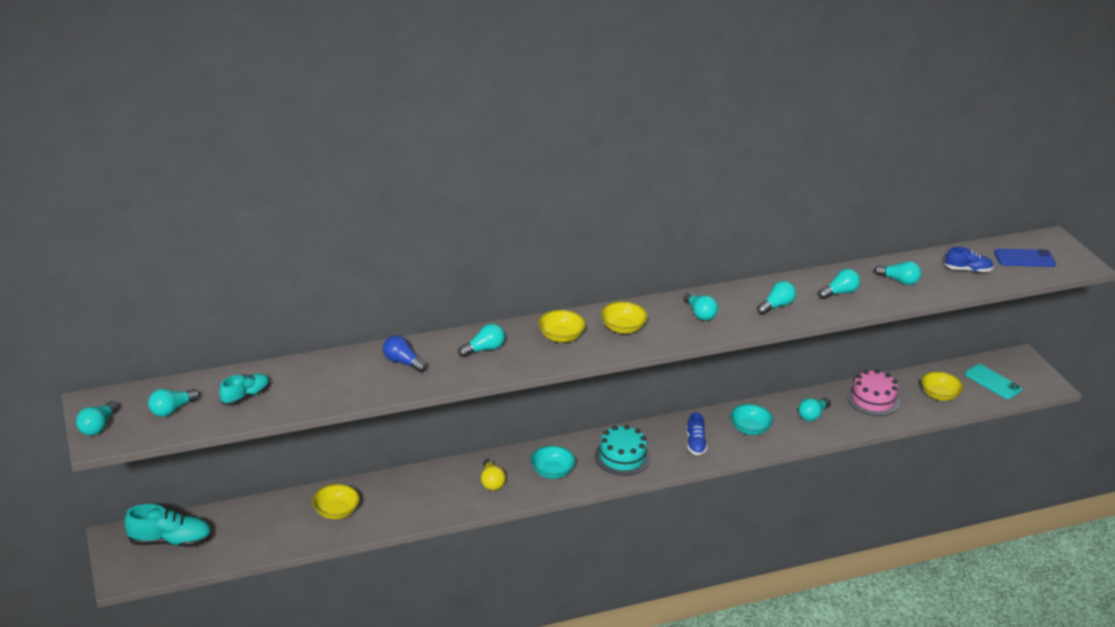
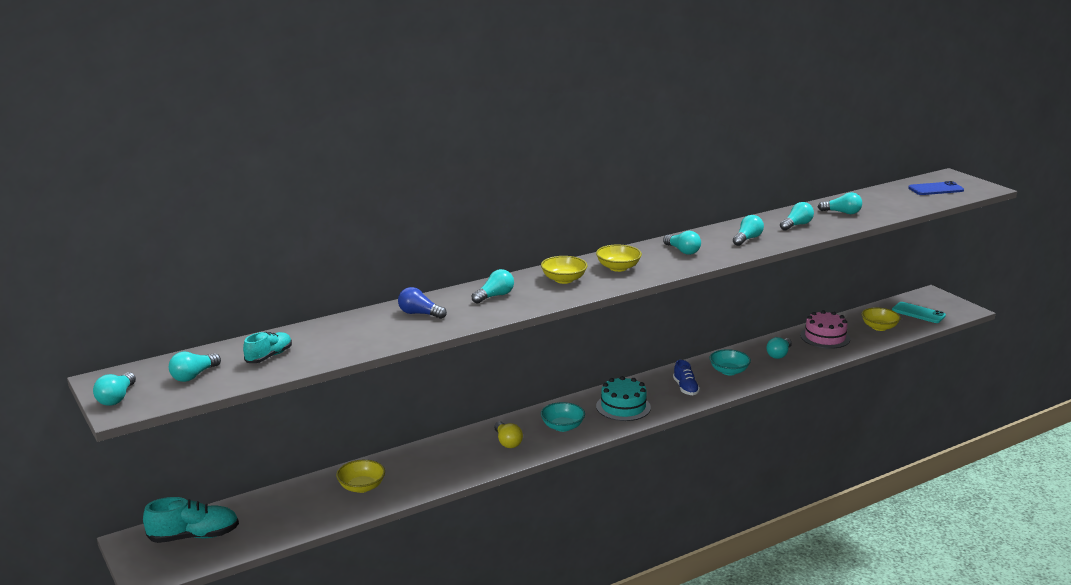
camera: 10 degrees left, 10 degrees down
(968, 270) = (894, 200): blue shoe -> none

